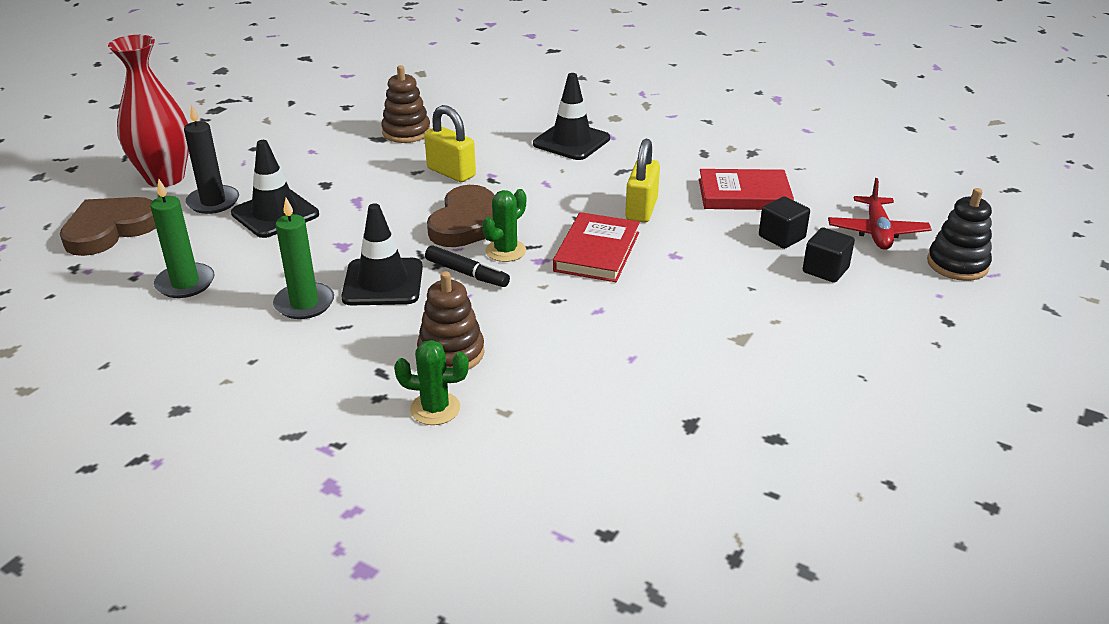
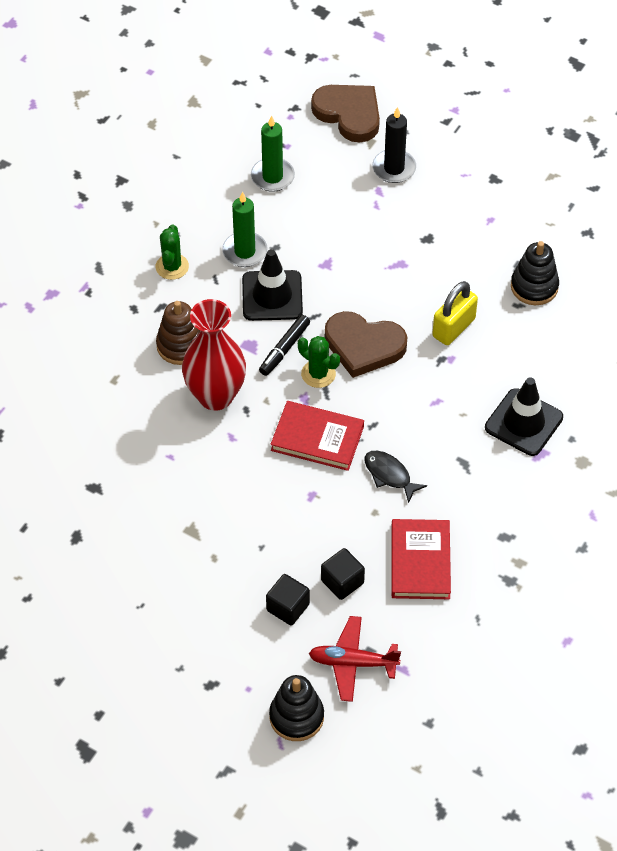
camera: 90 degrees right, 20 degrees up
(165, 178) = (434, 128): red vase -> red vase (215, 396)
(275, 214) = (375, 212): black traffic cone -> none
(406, 132) = (534, 286): brown stacking toy -> black stacking toy
(435, 409) = (120, 340): green cactus -> green cactus (172, 267)
(641, 209) = (389, 475): yellow padlock -> black fish

